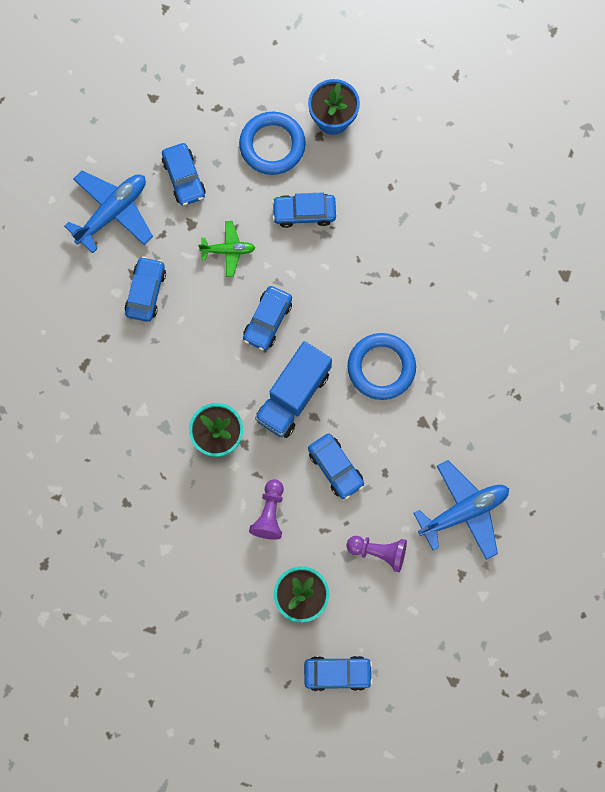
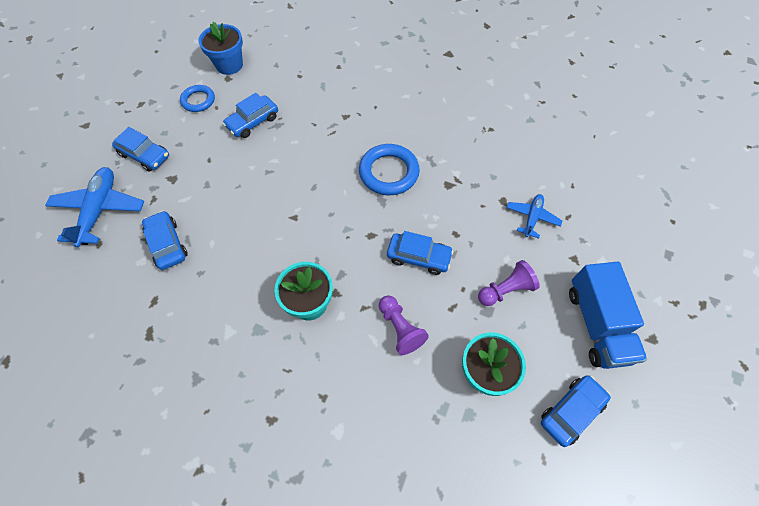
camera: 40 degrees left, 15 degrees down
(228, 250) = (214, 176): green plane -> none
(267, 321) = (281, 199): blue car -> none
(272, 145) = (198, 100): blue ring -> blue ring, size x0.62
(293, 396) = (343, 233): blue truck -> blue truck (597, 324)
(464, 511) = (532, 218): blue plane -> blue plane, size x0.58

